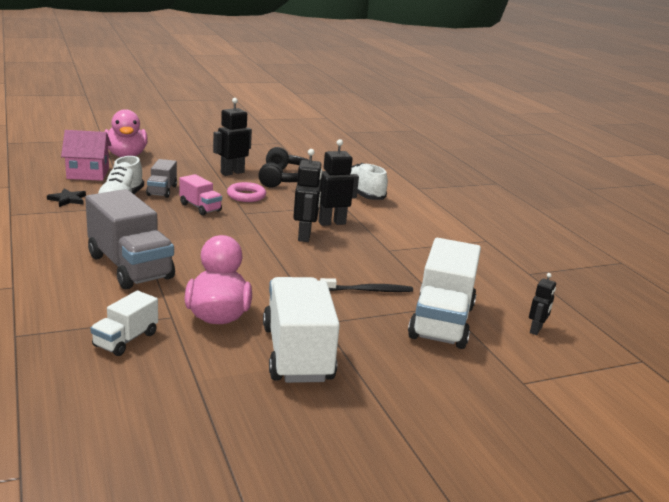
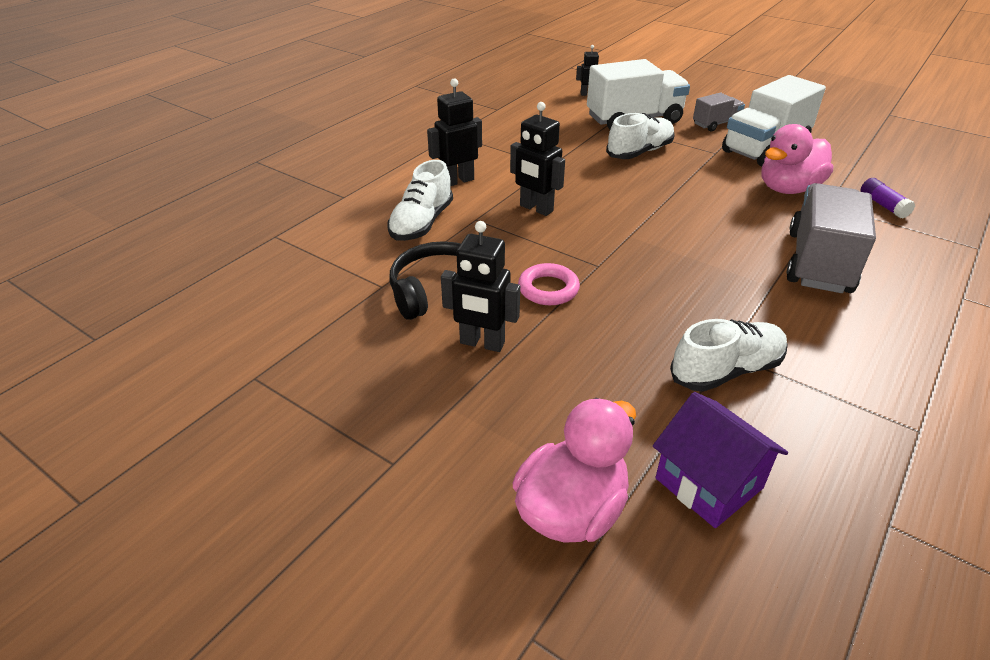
camera: 120 degrees left, 15 degrees up
(67, 199) = (805, 419): black star -> none
(88, 173) = (709, 483): pink house -> purple house
(126, 340) = (883, 205): white truck -> purple glue stick
(162, 191) = (641, 360): grey truck -> grey truck (716, 124)
(200, 207) = (636, 300): pink truck -> none
(305, 236) = (593, 210): black robot -> black robot (457, 181)
(368, 290) = (639, 152): black toothbrush -> white shoe

